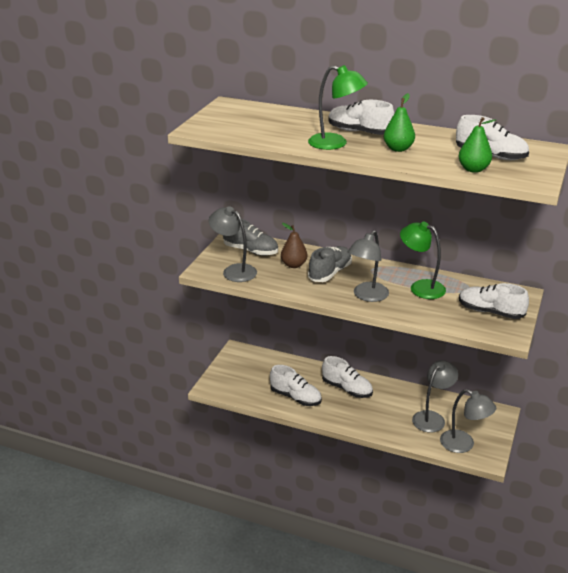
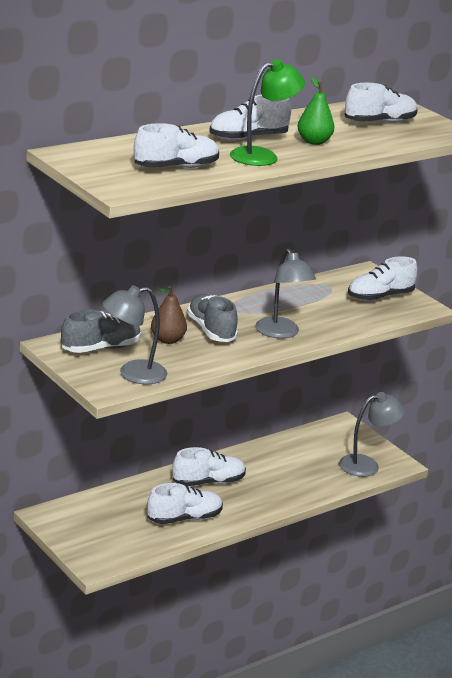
camera: 60 degrees left, 5 degrees down
(263, 130) = (176, 167): none -> white shoe
(420, 287) = (298, 304): green lamp -> none
(432, 418) = (310, 460): grey lamp -> none
(473, 169) = (400, 138): green pear -> none

